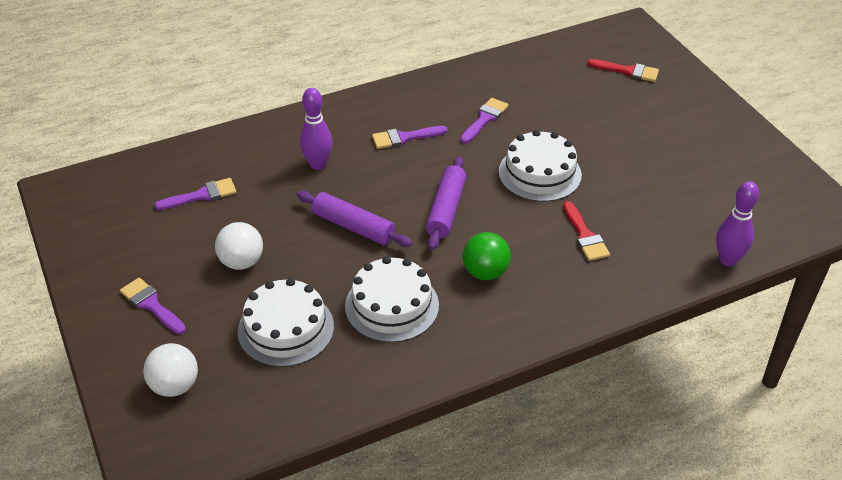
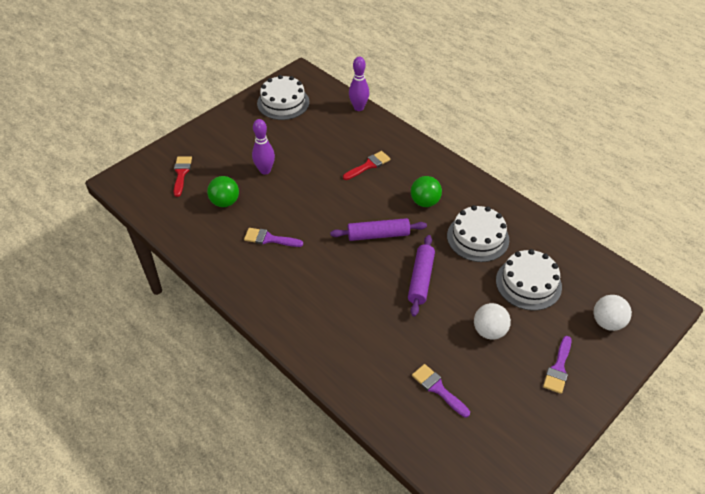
camera: 110 degrees left, 5 degrees up
(318, 164) = (366, 324): purple bowling pin -> purple bowling pin (265, 170)
(404, 138) = (311, 280): purple brush -> none
(539, 173) = (319, 197): white cake -> white cake (283, 102)
(562, 96) = (225, 202): none -> green ball

